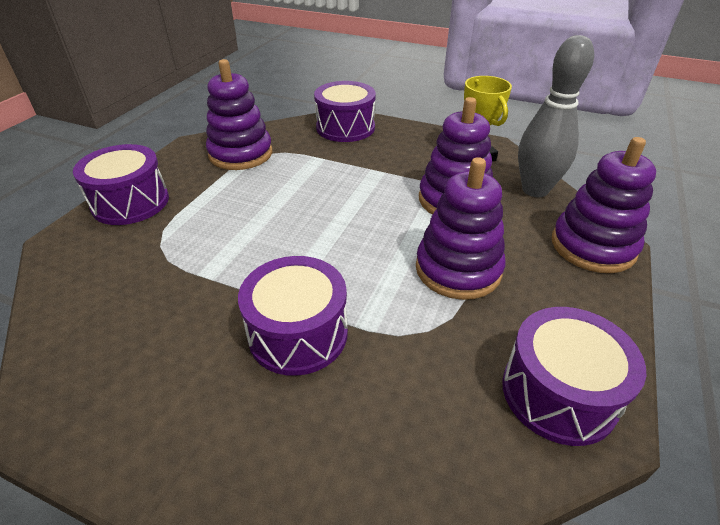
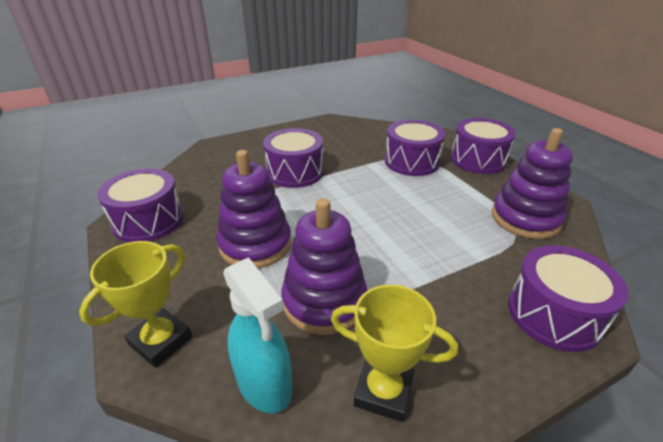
camera: 130 degrees right, 5 degrees down
(174, 245) = (412, 162): none -> purple drum
(535, 190) = (264, 384): grey bowling pin -> turquoise spray bottle
(593, 246) = (161, 341): purple stacking toy -> yellow trophy

